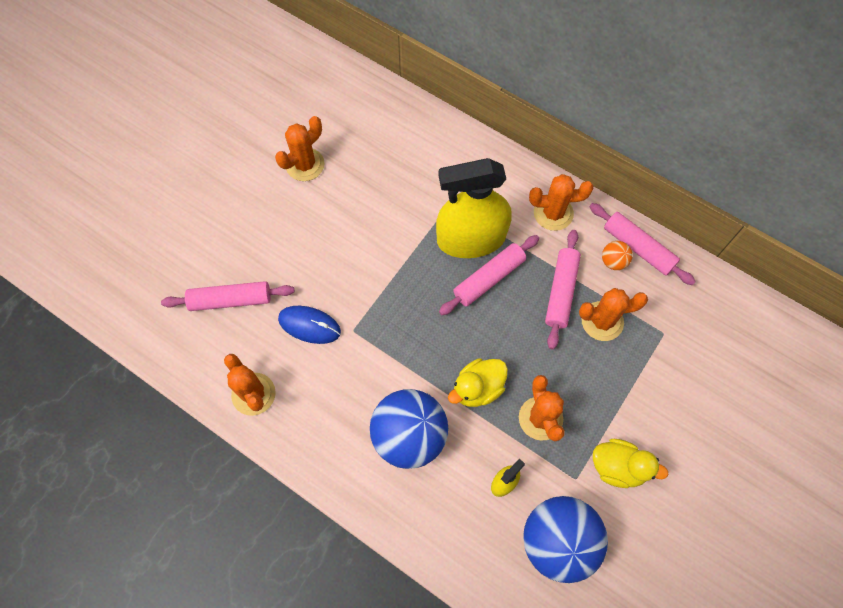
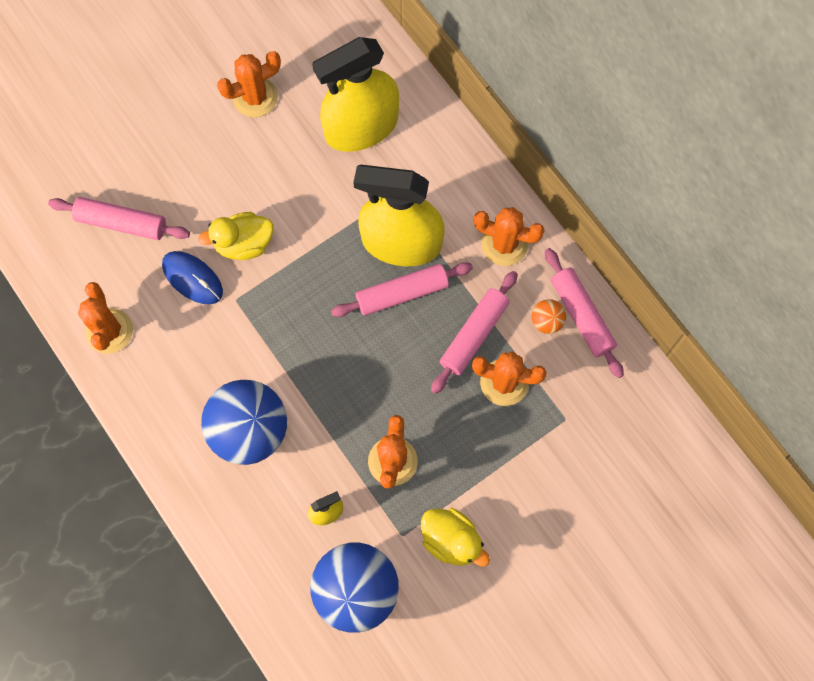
camera: 20 degrees right, 5 degrees up
(401, 160) = (361, 127): none -> yellow spray bottle
(477, 388) = (340, 407): yellow duck -> yellow duck (244, 244)

